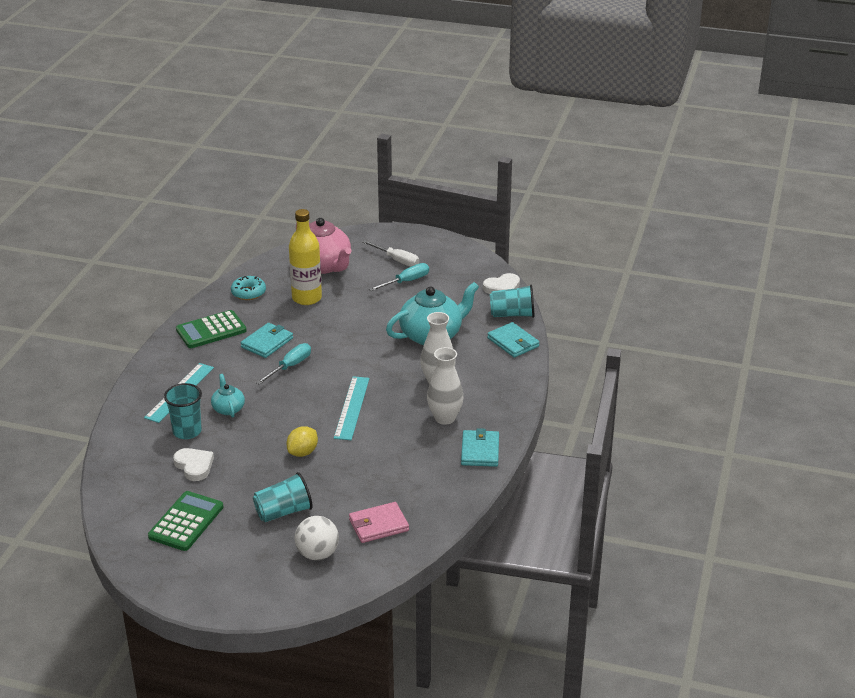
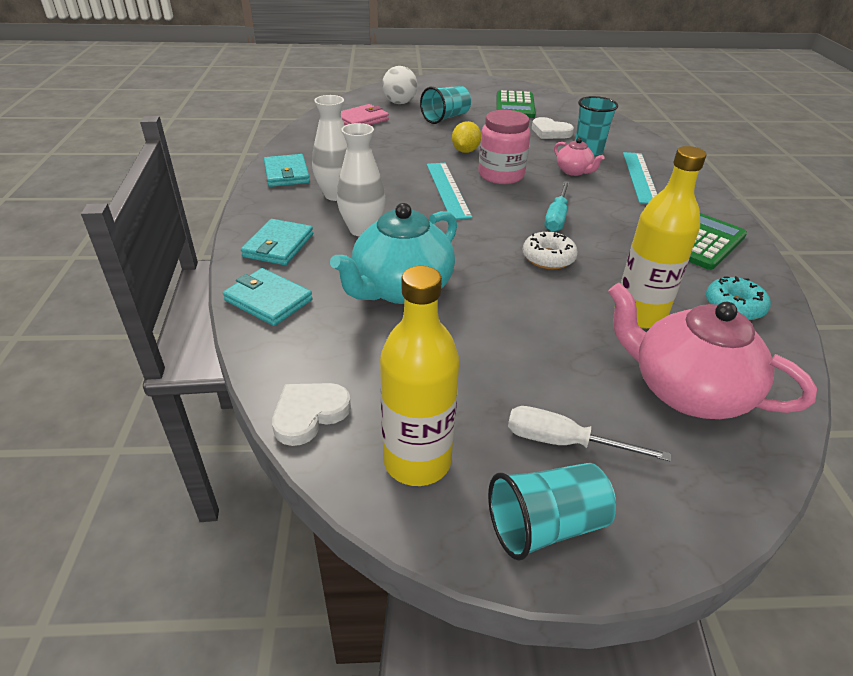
camera: 160 degrees right, 5 degrees up
(228, 409) = (574, 171): turquoise teapot -> pink teapot
(267, 343) = (615, 239): turquoise wallet -> turquoise wallet (278, 245)
(295, 416) = (501, 175): none -> pink jar
(325, 338) = (548, 258): none -> white donut
(406, 281) = (506, 386): turquoise screwdriver -> none
(462, 265) = (417, 461): none -> yellow bottle
(512, 314) = (277, 352): turquoise cup -> turquoise cup (545, 526)

